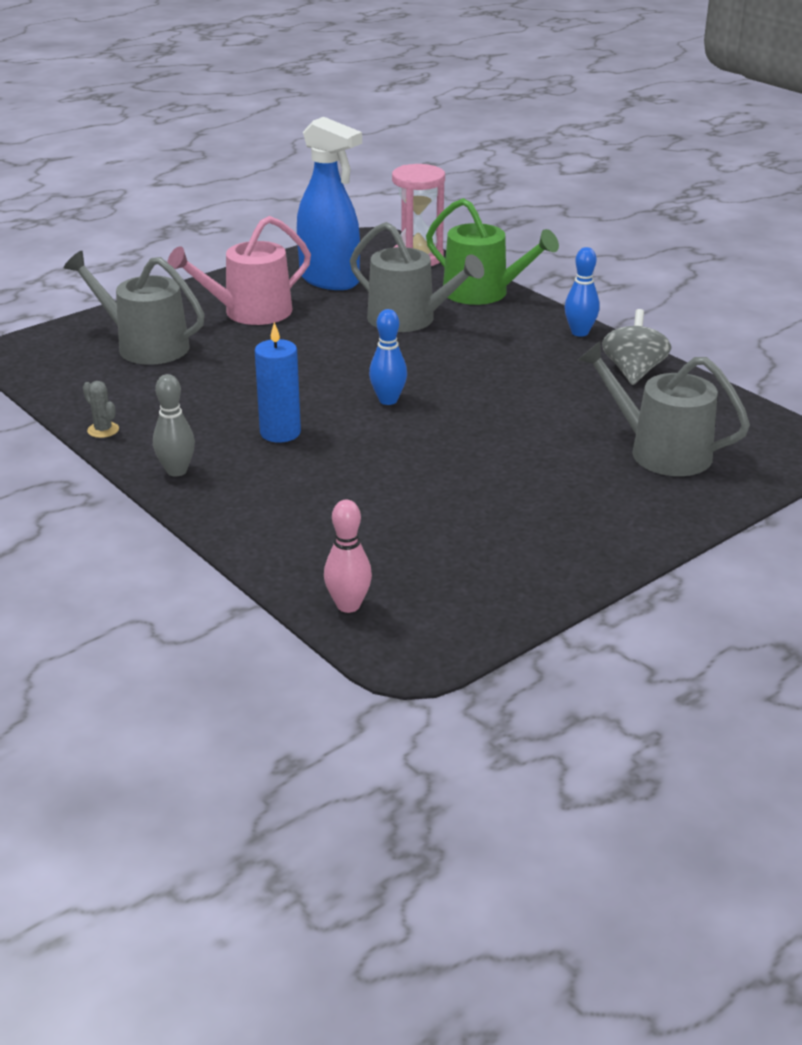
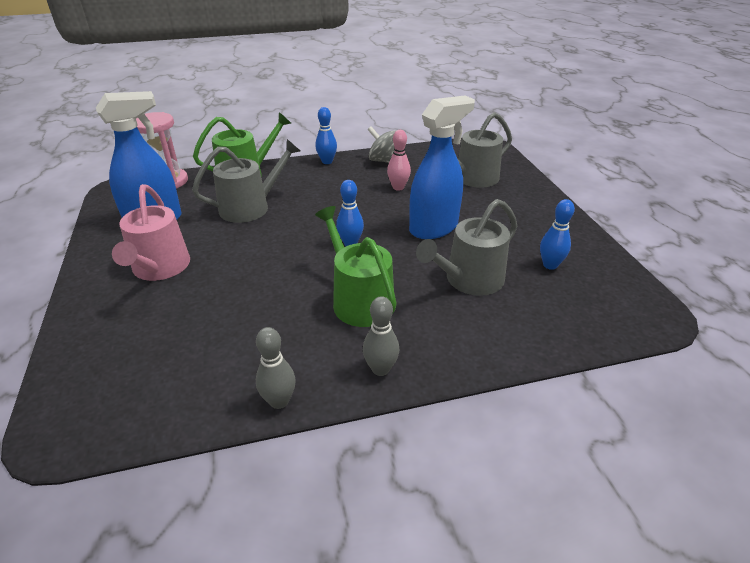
camera: 65 degrees left, 5 degrees up
(103, 430) = (279, 401): grey cactus -> grey bowling pin
(145, 346) = (151, 339): grey watering can -> grey watering can (469, 280)
(280, 433) = (359, 300): blue candle -> green watering can
(348, 605) = (598, 327): pink bowling pin -> pink bowling pin (398, 187)
(465, 552) = (550, 265): none -> blue bowling pin
(478, 448) = (434, 228): none -> blue spray bottle

